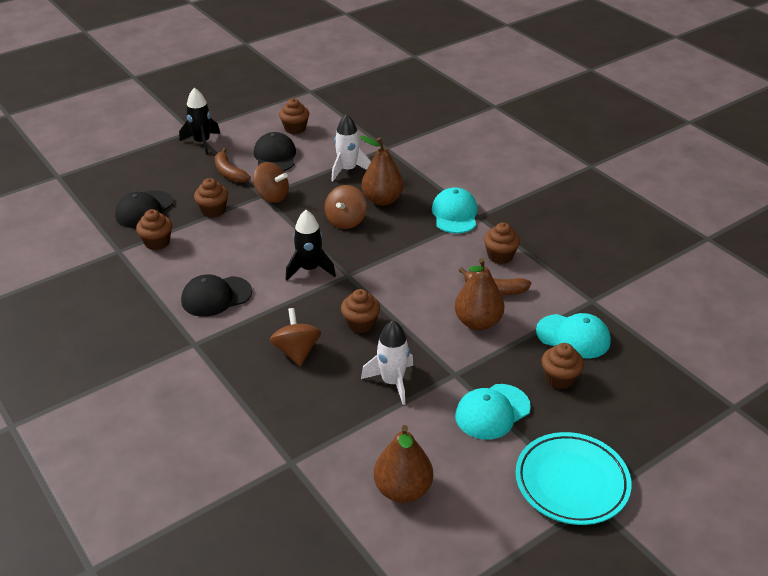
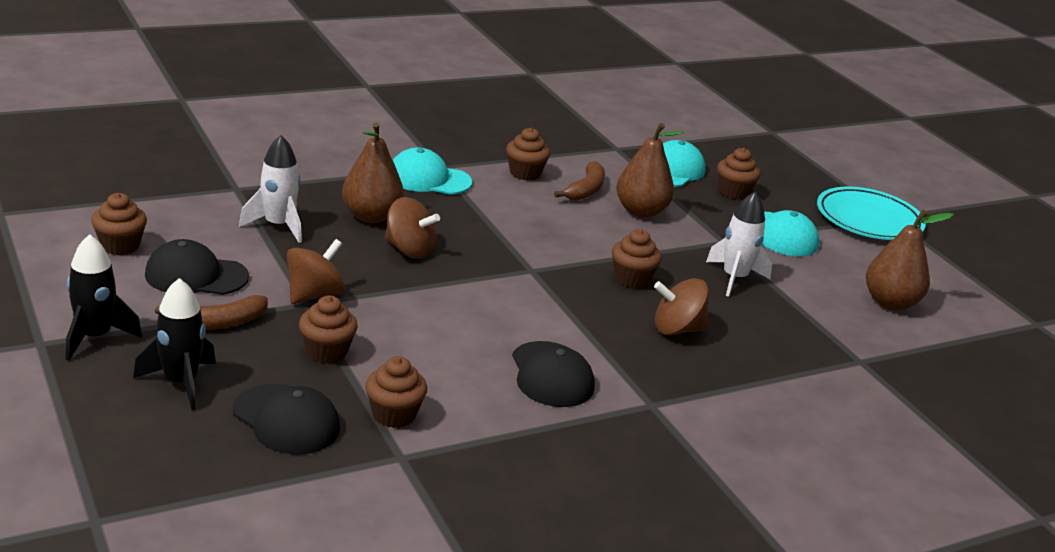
camera: 85 degrees left, 10 degrees down
(309, 269) = (510, 294): black rocket -> black rocket (180, 383)

